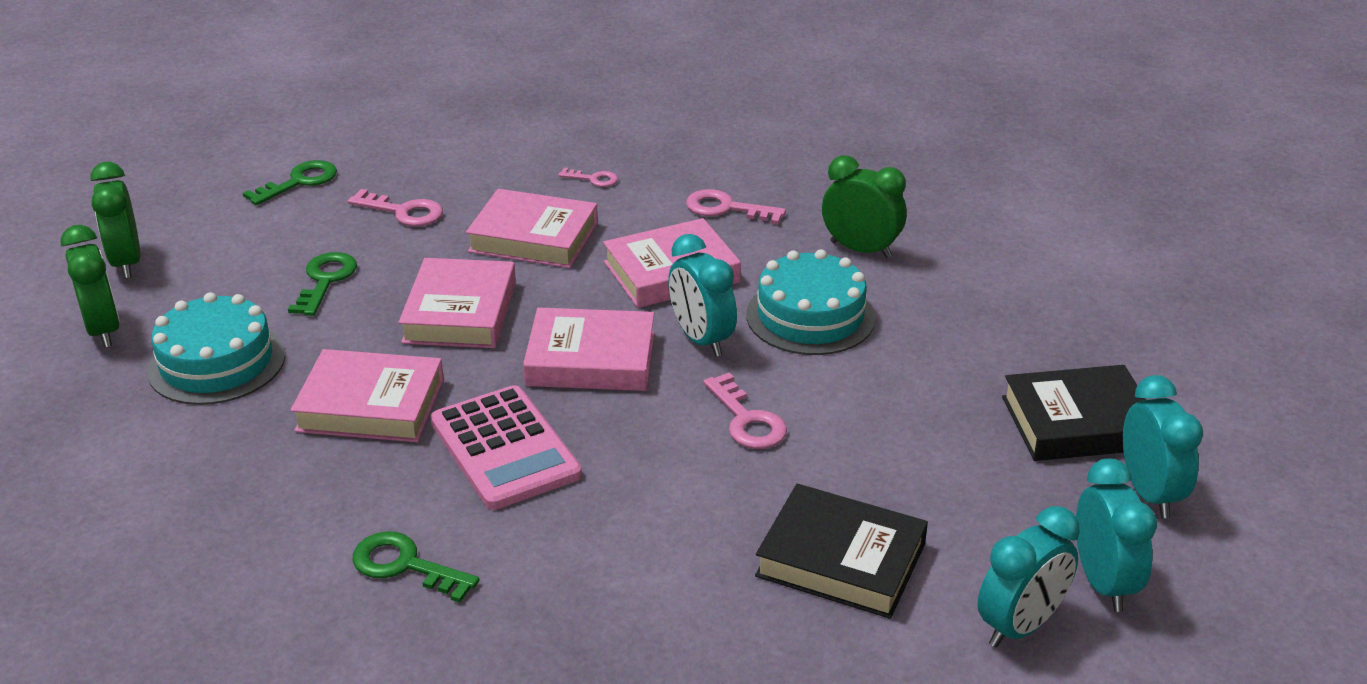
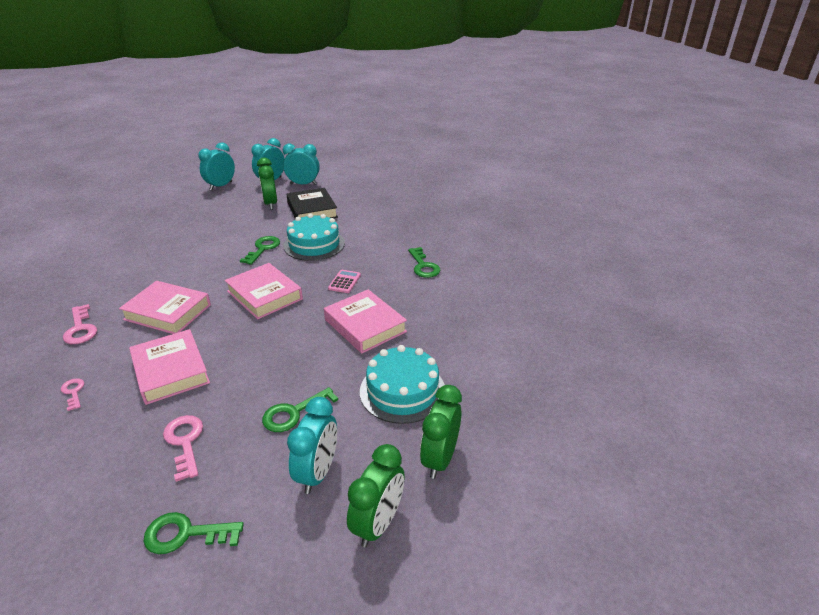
camera: 135 degrees left, 0 degrees up
(460, 312) = (270, 348): pink book -> none
(505, 448) = (344, 282): pink calculator -> pink calculator, size x0.48
(701, 339) = (219, 279): turquoise clock -> turquoise clock (318, 472)
(747, 420) = (263, 249): pink key -> green key
(810, 316) = (173, 266): turquoise cake -> turquoise cake (314, 244)
(860, 250) = (98, 278): green clock -> green clock (270, 204)
(1078, 423) = (194, 203): black book -> none

